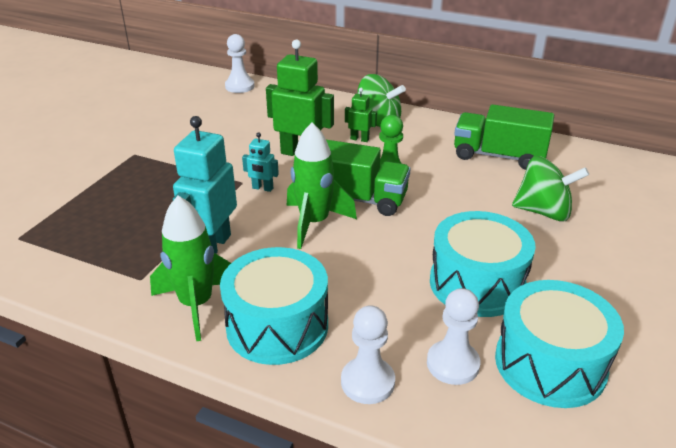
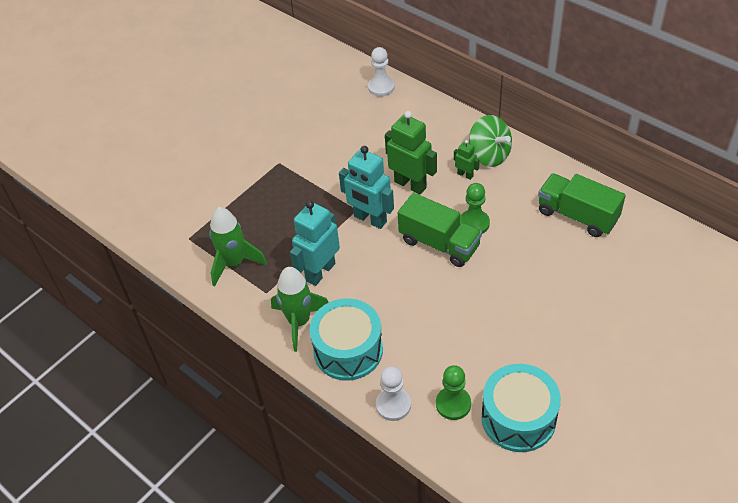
camera: 20 degrees right, 15 degrees up
(262, 188) = (370, 219): turquoise robot -> turquoise robot, size x2.03
(314, 223) = (399, 263): green rocket -> green rocket (234, 263)
(452, 364) = (453, 404): white pawn -> green pawn
(477, 283) = (498, 343): turquoise drum -> none
(543, 212) = (584, 285): green spinning top -> none

